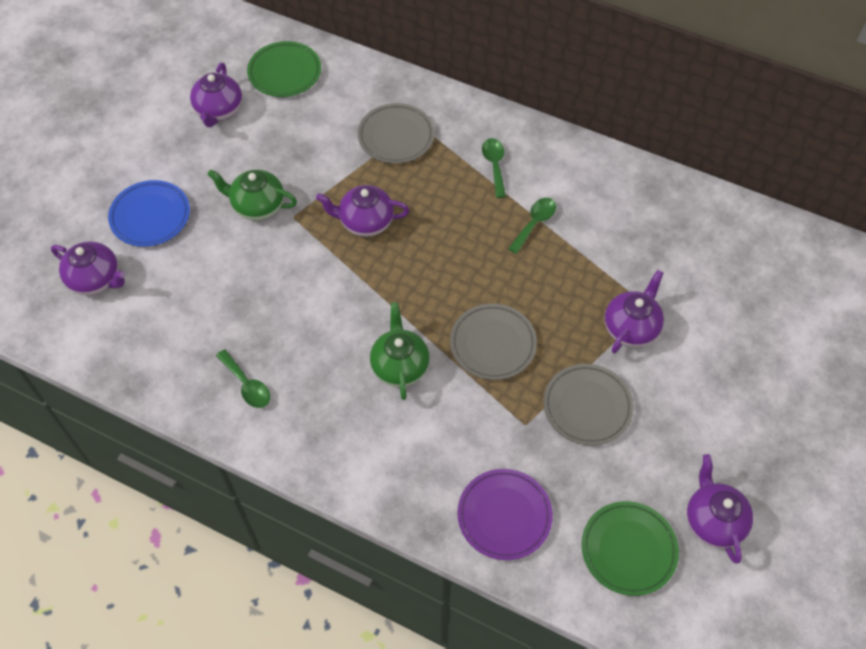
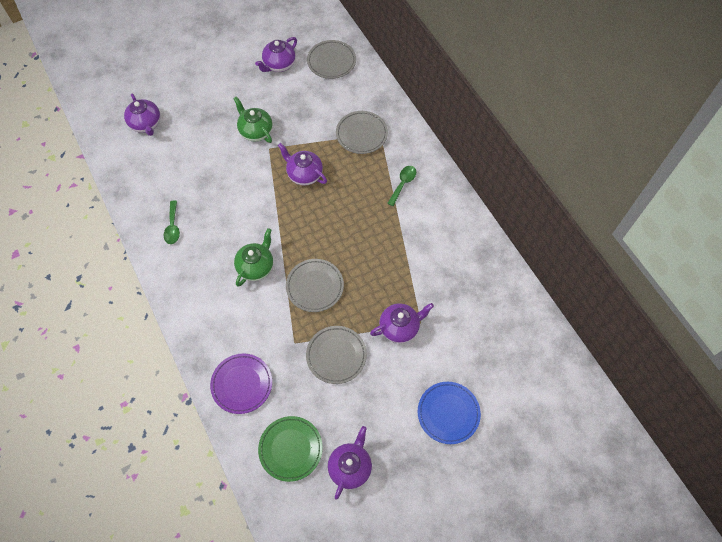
camera: 35 degrees right, 5 degrees up
(150, 216) = (198, 105): blue plate -> blue plate (448, 413)
(285, 72) = (331, 61): green plate -> grey plate
(534, 223) = (397, 232): green spoon -> none

